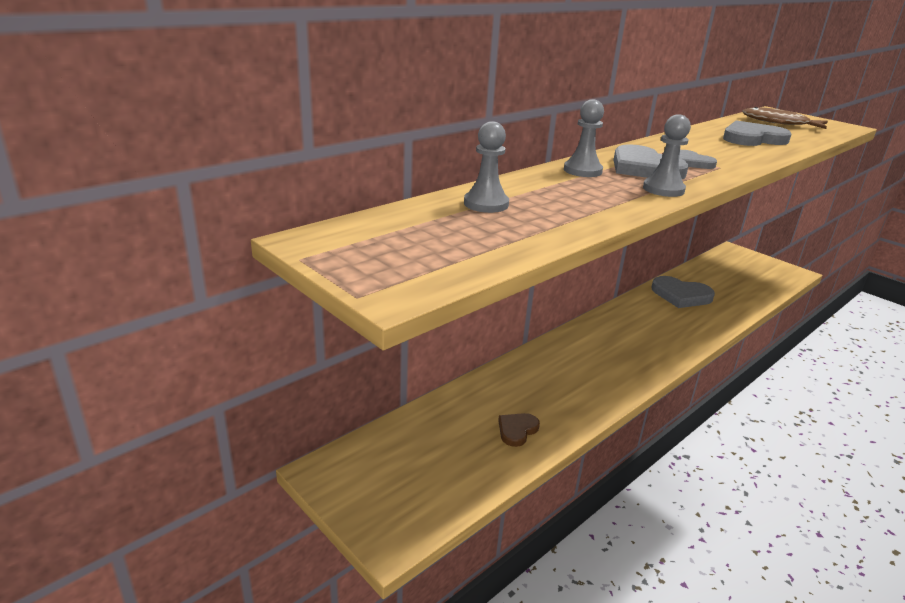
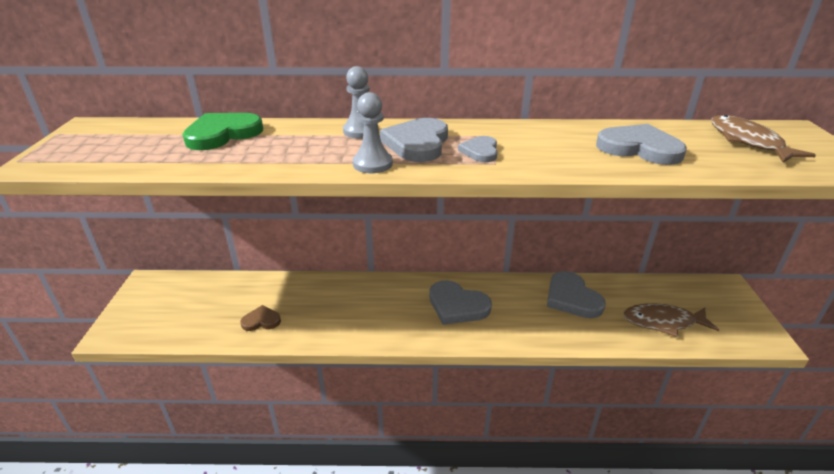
camera: 45 degrees right, 5 degrees up
(486, 204) = (222, 134): grey pawn -> green heart
(630, 335) = (457, 305): none -> grey heart
(744, 286) = (663, 322): none -> brown fish

